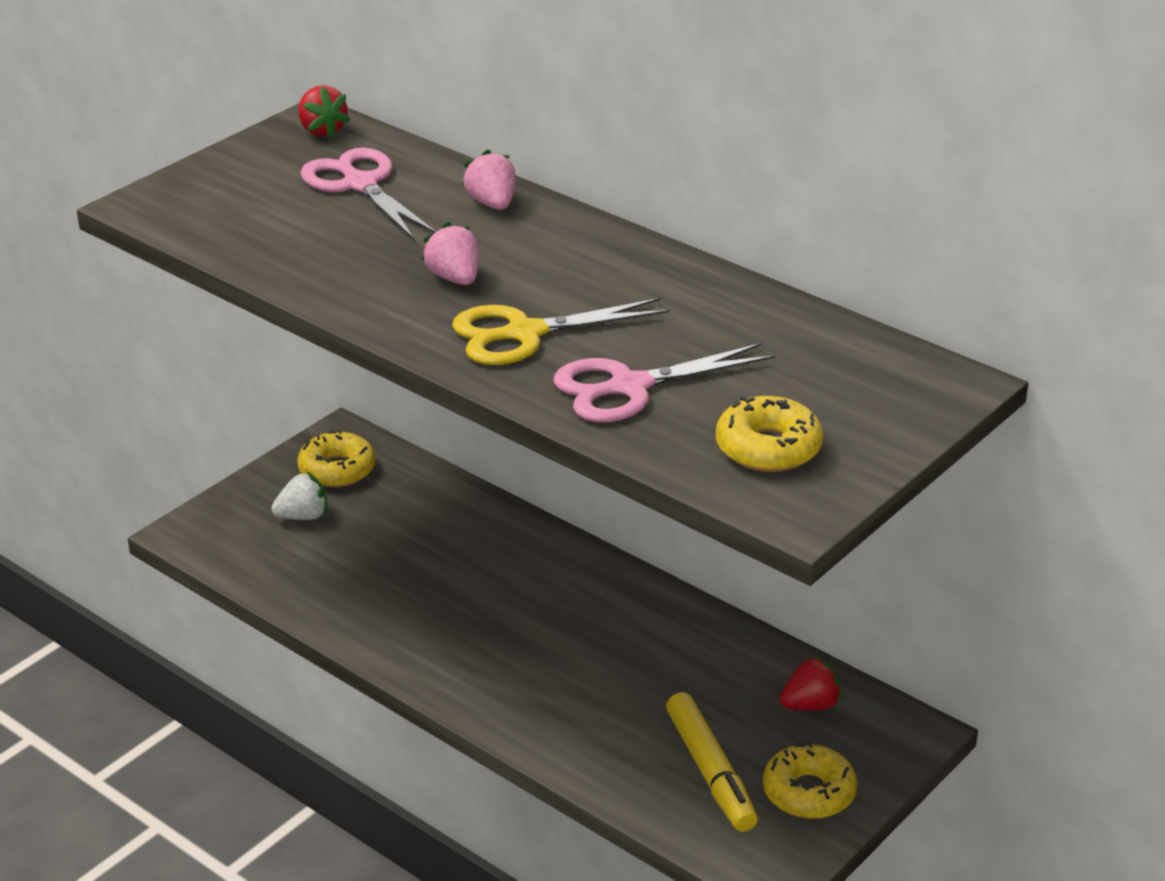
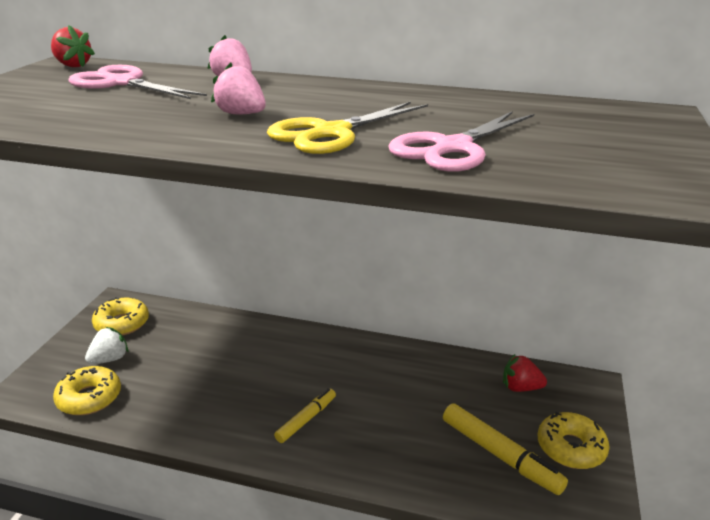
camera: 25 degrees left, 5 degrees down
(502, 661) = (306, 419): none -> yellow marker
(768, 448) = (609, 163): yellow donut -> yellow donut (89, 398)
(810, 705) = (520, 388): red strawberry -> red strawberry turned 120 degrees counterclockwise

